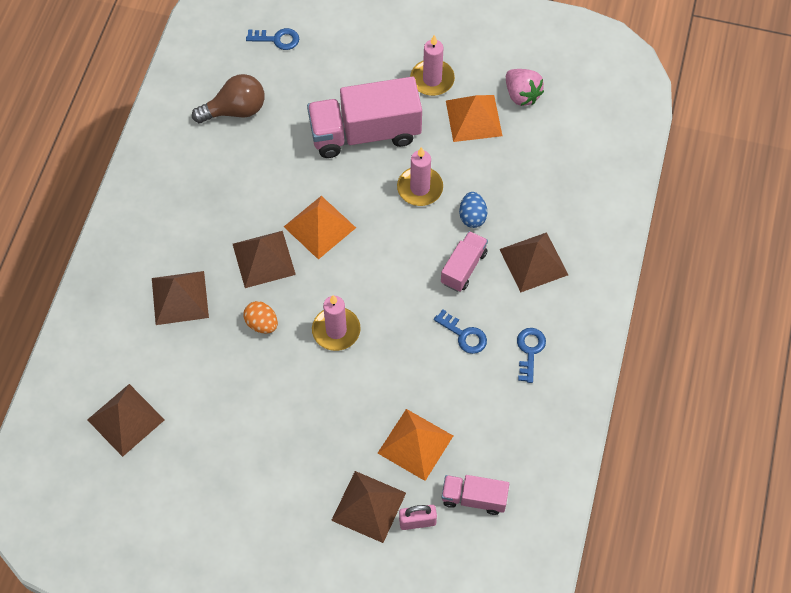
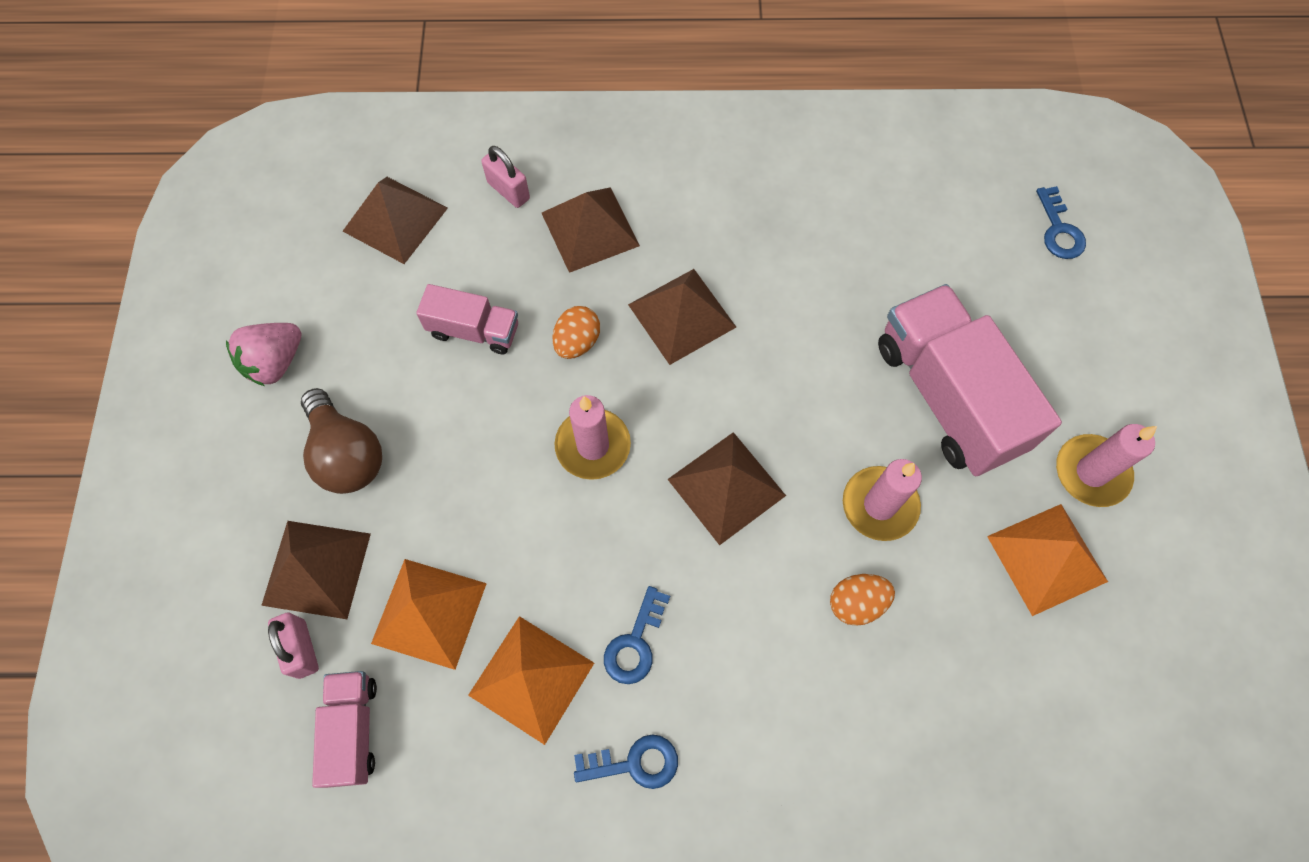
camera: 75 degrees right, 5 degrees up
(130, 342) = (508, 191): none -> pink padlock
(235, 110) = (912, 210): brown light bulb -> brown light bulb (347, 454)
(319, 227) = (759, 376): orange pyramid -> orange pyramid (531, 679)
(463, 267) = (757, 612): pink truck -> pink truck (474, 330)
(472, 217) = (856, 603): blue egg -> orange egg
(521, 95) = (1129, 630): pink strawberry -> pink strawberry (275, 362)
(533, 262) = (805, 730): brown pyramid -> brown pyramid (726, 487)

